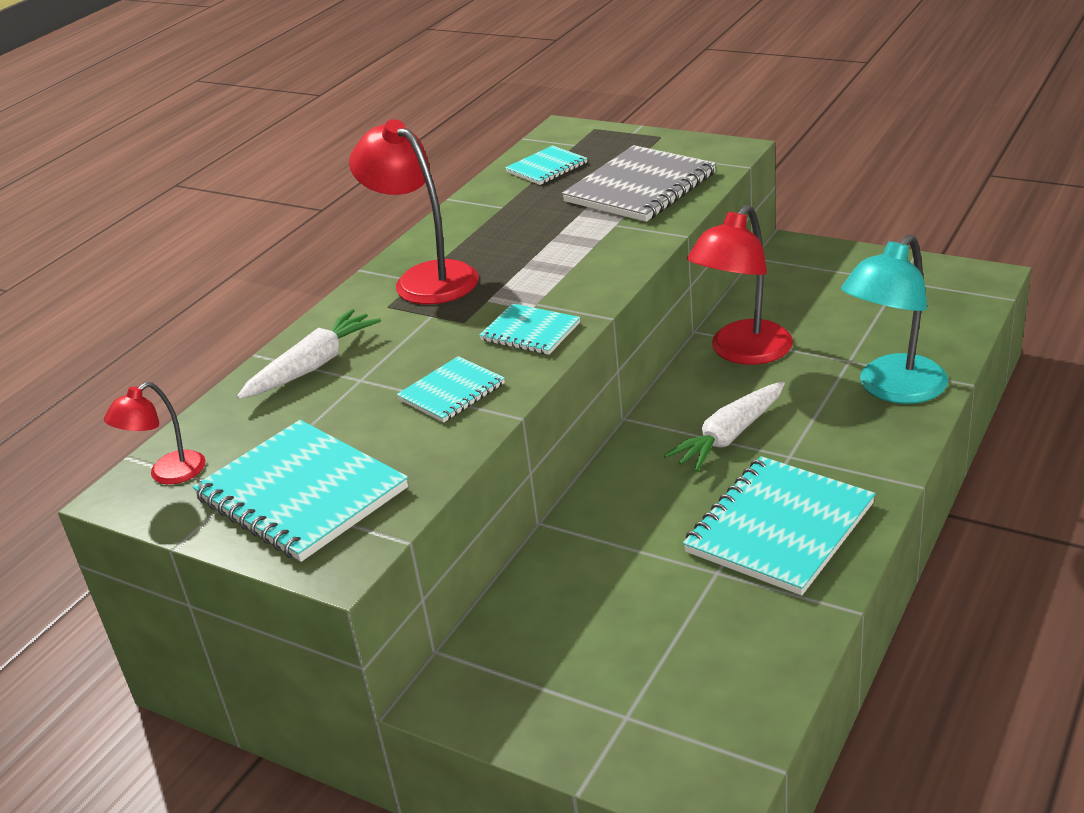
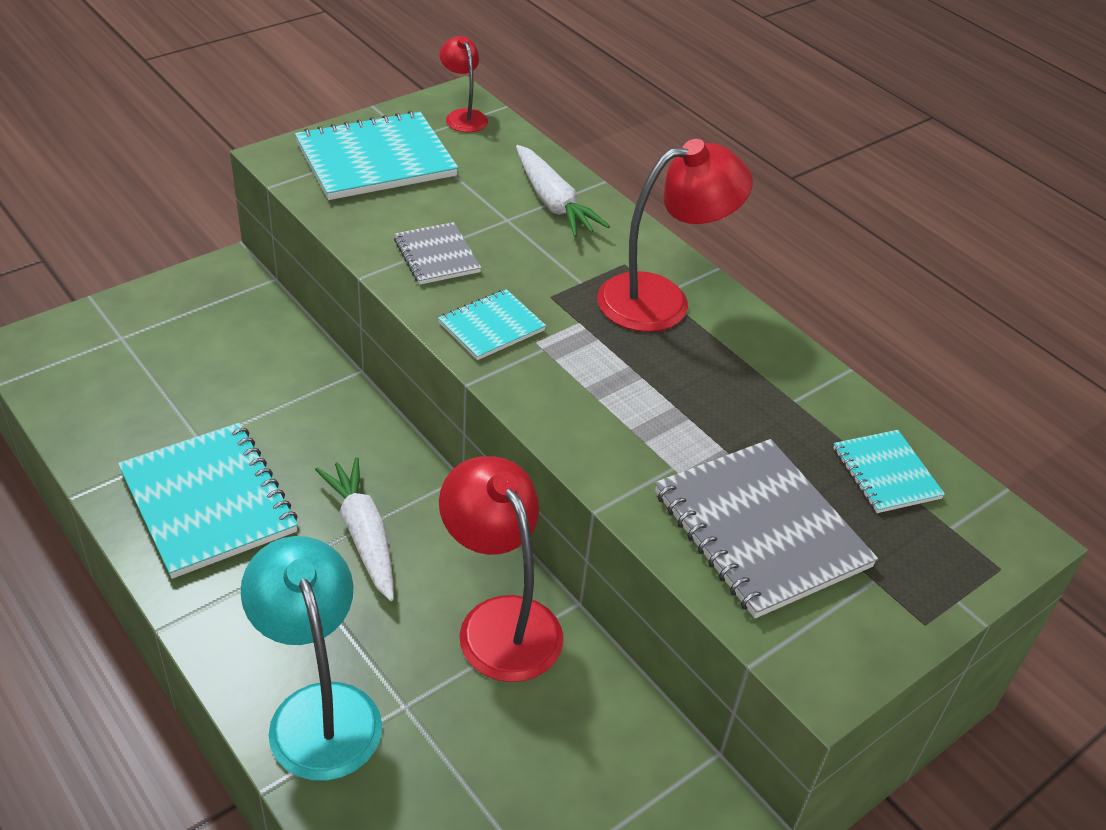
camera: 105 degrees right, 10 degrees up
(452, 392) = (436, 256): turquoise notebook -> grey notebook

